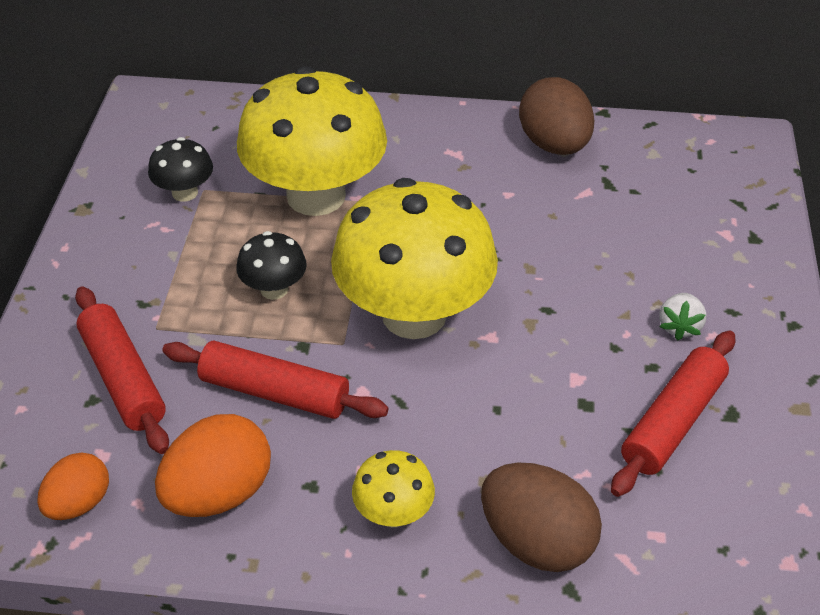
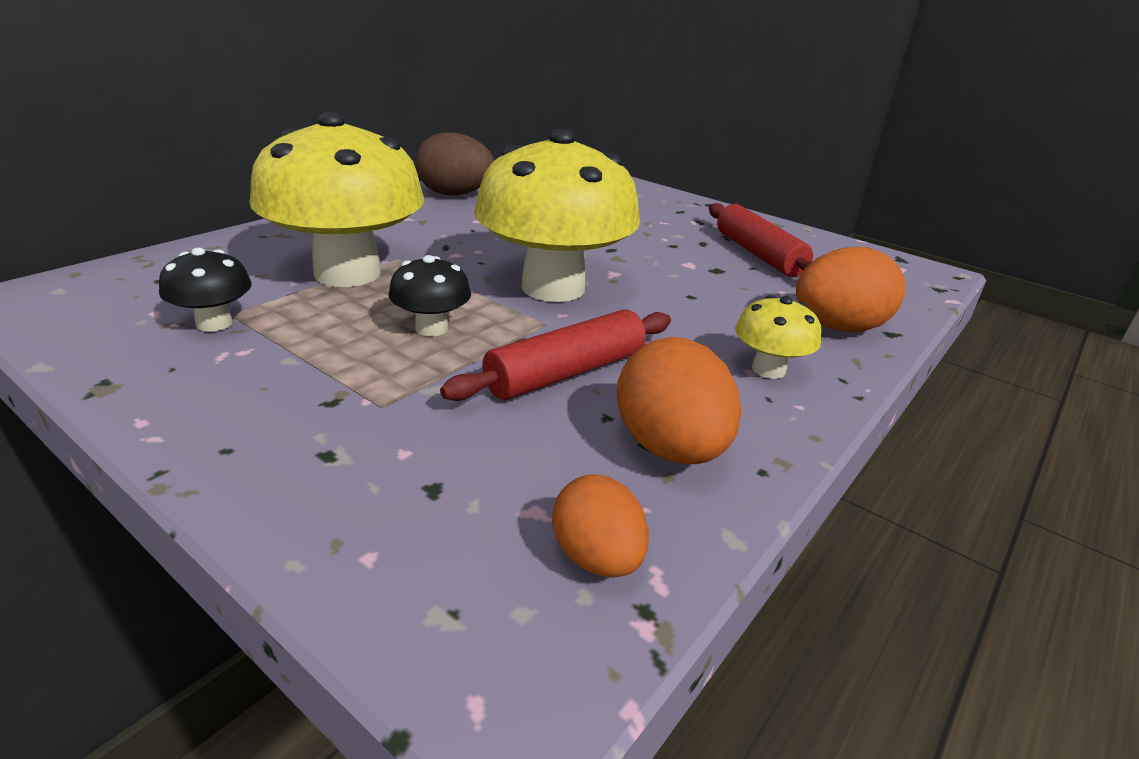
camera: 60 degrees left, 15 degrees down
(123, 378) = (429, 453): red rolling pin -> none
(536, 541) = (838, 328): brown egg -> orange egg
(679, 326) = (676, 225): white strawberry -> none

